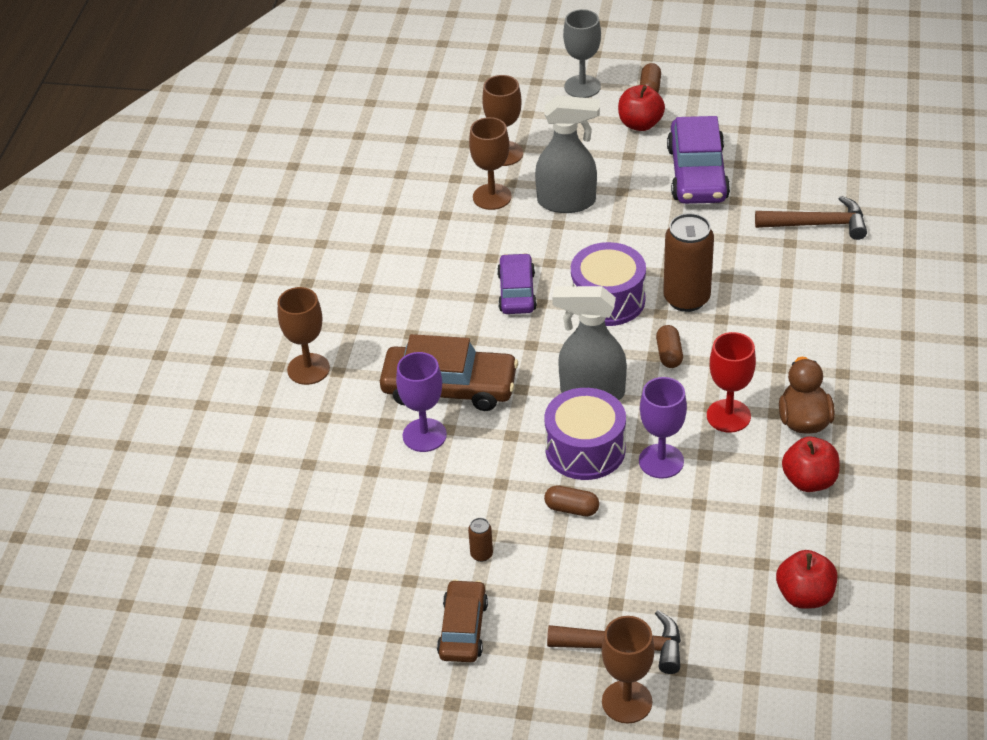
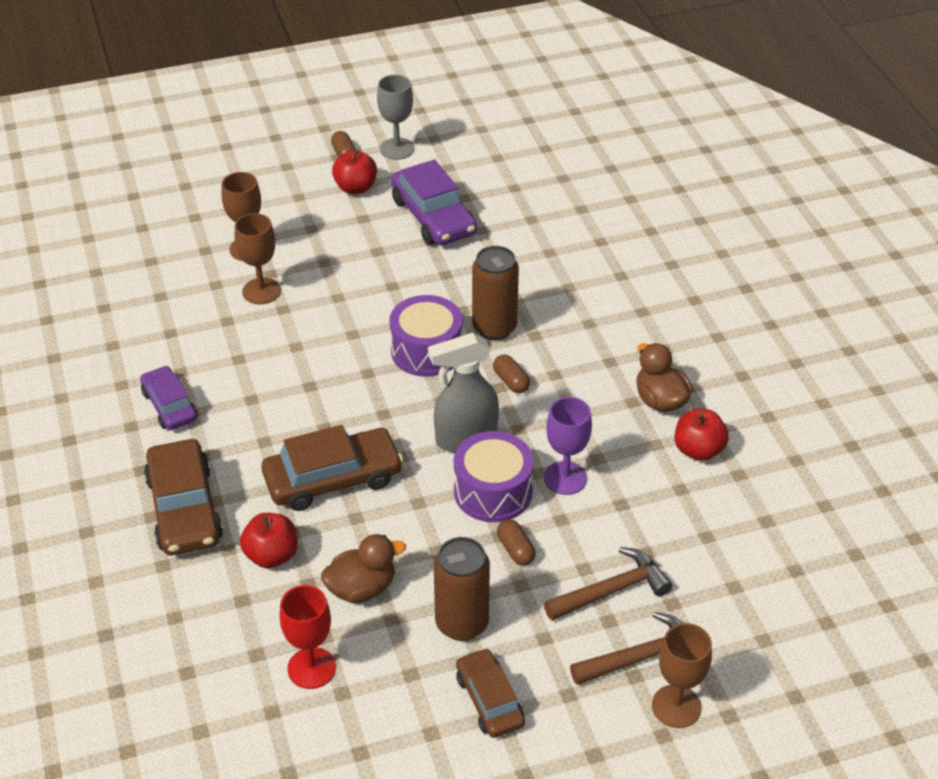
camera: 30 degrees left, 0 degrees up
(308, 369) = (184, 509): brown goblet -> brown car
(414, 492) = (362, 588): none -> brown duck
(424, 435) = (337, 532): purple goblet -> none
(481, 554) = (462, 623): brown can -> brown can, size x2.35
(516, 292) = (339, 370): purple car -> purple car (169, 405)
(567, 202) = (334, 275): grey spray bottle -> none
(571, 509) = (515, 550): brown capsule -> brown capsule turned 75 degrees clockwise
(582, 87) = (282, 169): grey goblet -> grey goblet (397, 149)
(728, 416) = (596, 418): red goblet -> red goblet (311, 668)
(805, 596) = (759, 551): red apple -> red apple (271, 555)
(818, 224) = (562, 230): brown hammer -> brown hammer (612, 590)

